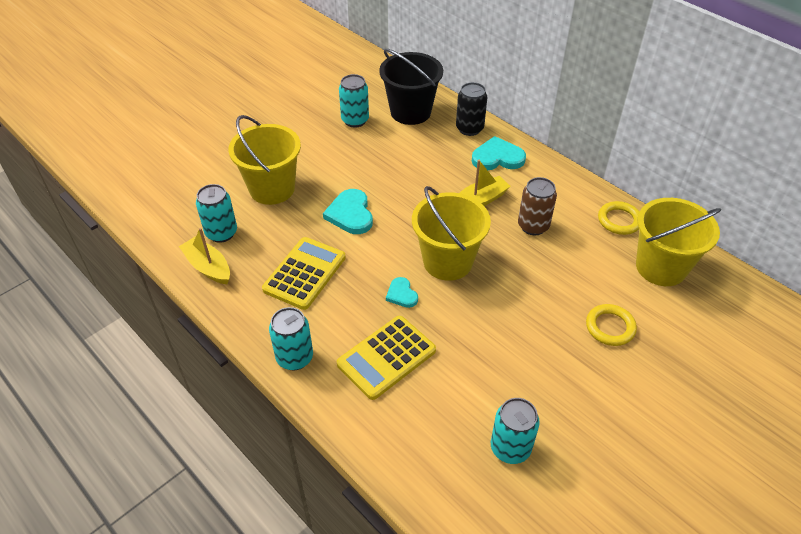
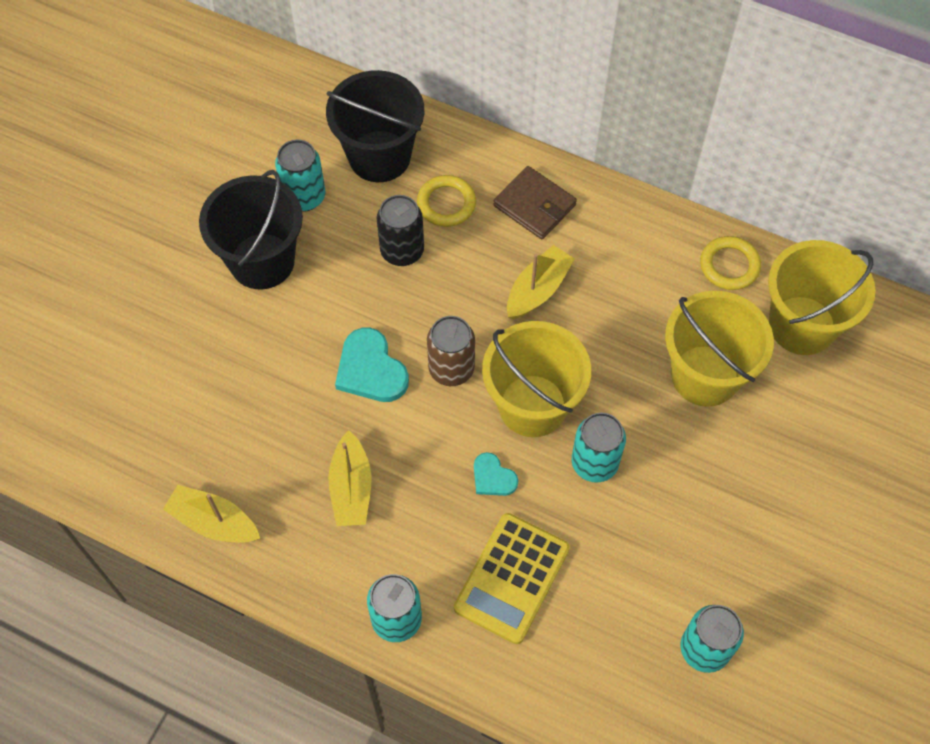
camera: 20 degrees left, 15 degrees up
(221, 233) = (204, 460): turquoise can -> turquoise can (594, 463)
(272, 189) = (240, 361): yellow bucket -> yellow bucket (705, 375)
(304, 273) = (351, 488): yellow calculator -> yellow boat
(313, 144) = (262, 261): none -> black bucket
(469, 128) = (476, 163): black can -> black can (402, 251)
(497, 157) = (534, 205): turquoise heart -> brown wallet
(533, 226) = (622, 310): brown can -> brown can (451, 369)
(610, 327) = (766, 439): yellow ring -> yellow ring (446, 203)

